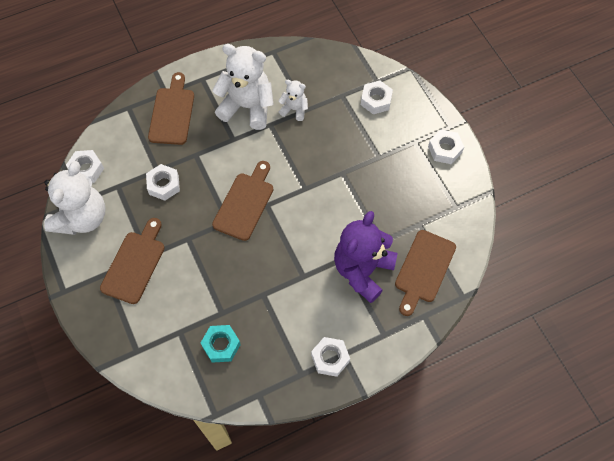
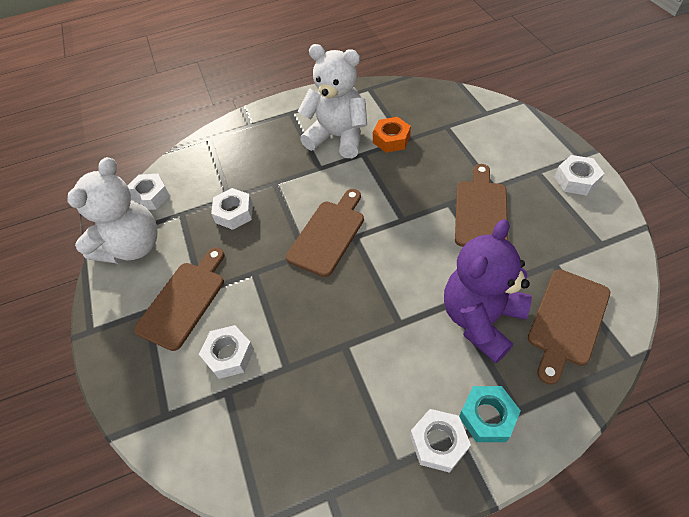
camera: 10 degrees right, 10 degrees down
(172, 113) = (254, 143): brown cutting board -> brown cutting board (481, 211)
(221, 345) = (281, 413): turquoise nut -> turquoise nut (487, 416)
(294, 109) = (391, 139): white teddy bear -> orange nut
(376, 100) = (486, 131): white nut -> white nut (229, 355)

